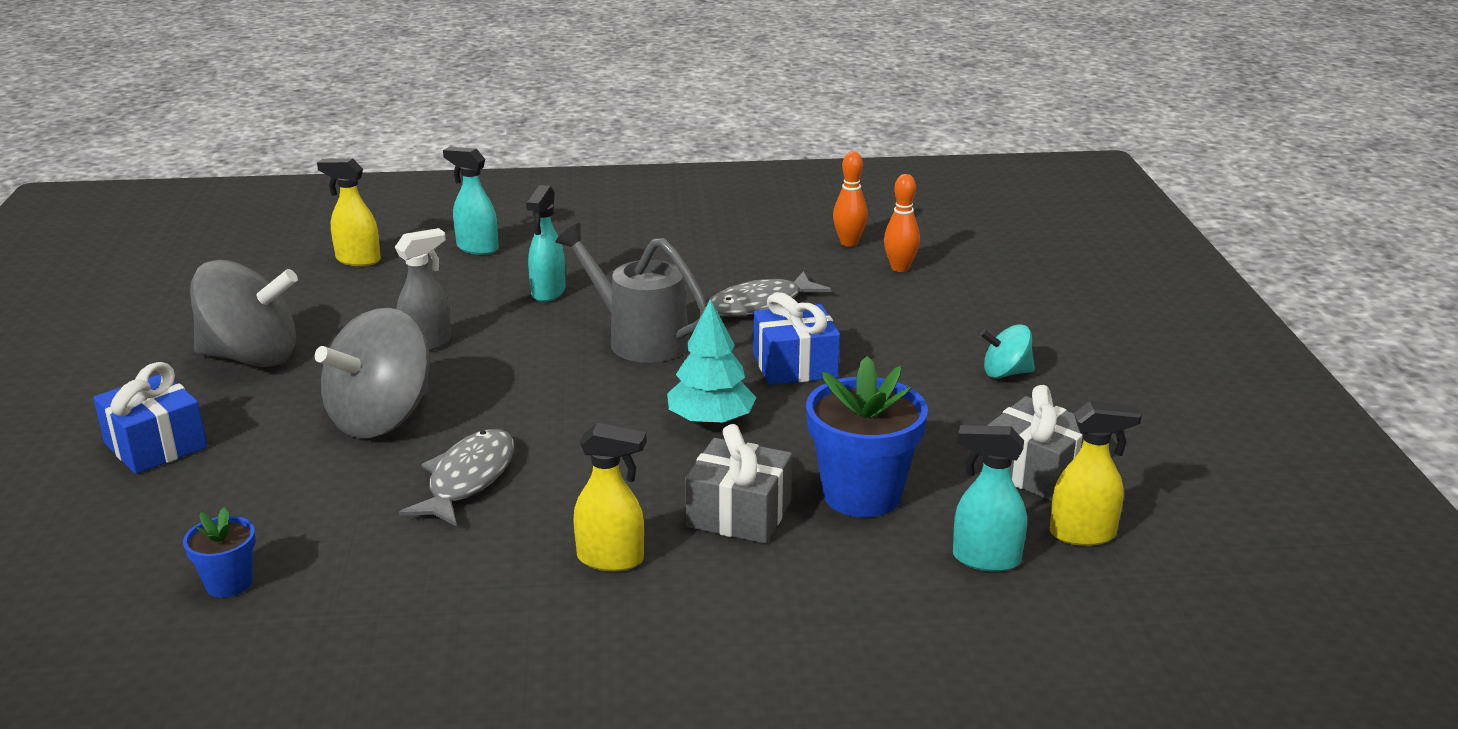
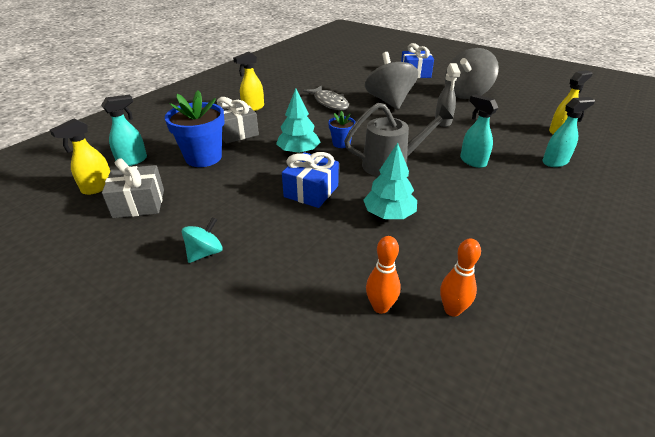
camera: 130 degrees right, 10 degrees up
(229, 583) = (326, 69): blue flower pot -> blue flower pot (341, 143)
(760, 305) = (389, 214): grey fish -> turquoise tree

